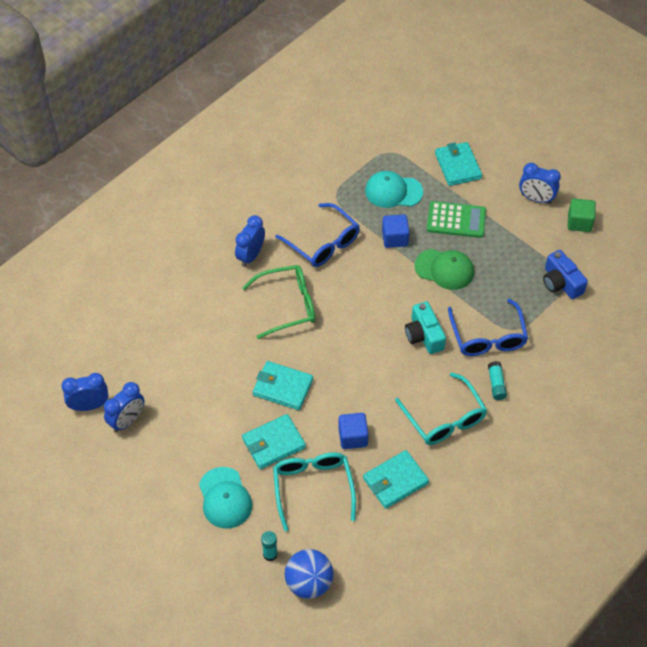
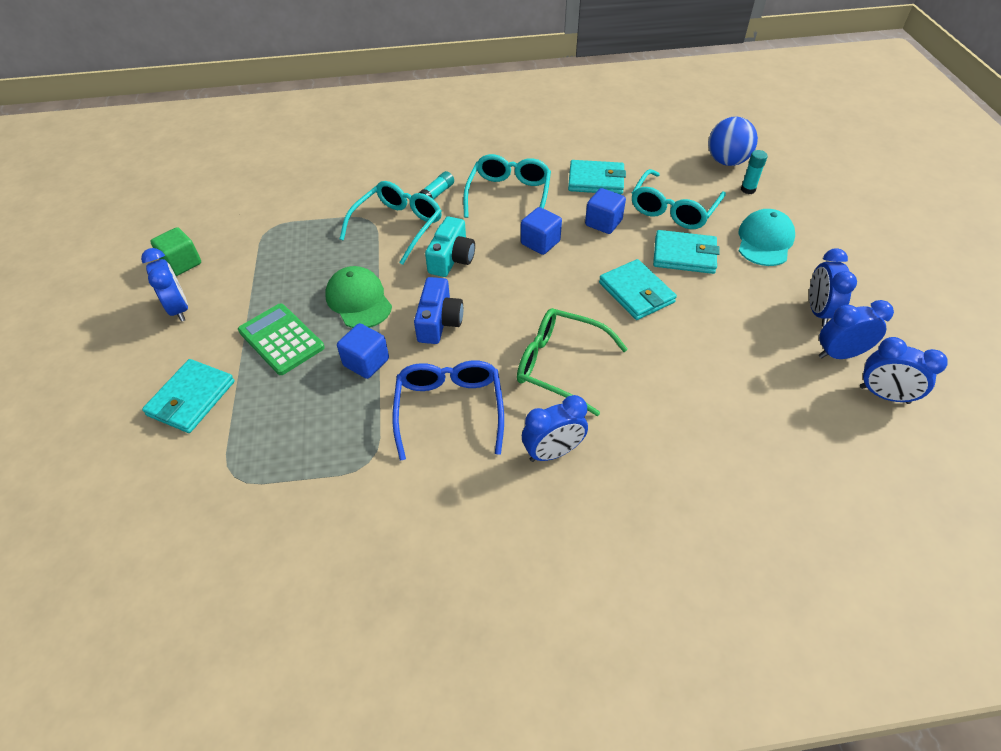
camera: 140 degrees left, 5 degrees down
(155, 449) = (818, 312): none -> blue clock
(380, 388) = (540, 242): none -> blue cube
(393, 191) = (298, 418): turquoise cap -> none
(487, 337) = (398, 226): blue glasses -> turquoise glasses
(561, 283) = (278, 228): blue camera -> blue camera (439, 321)

